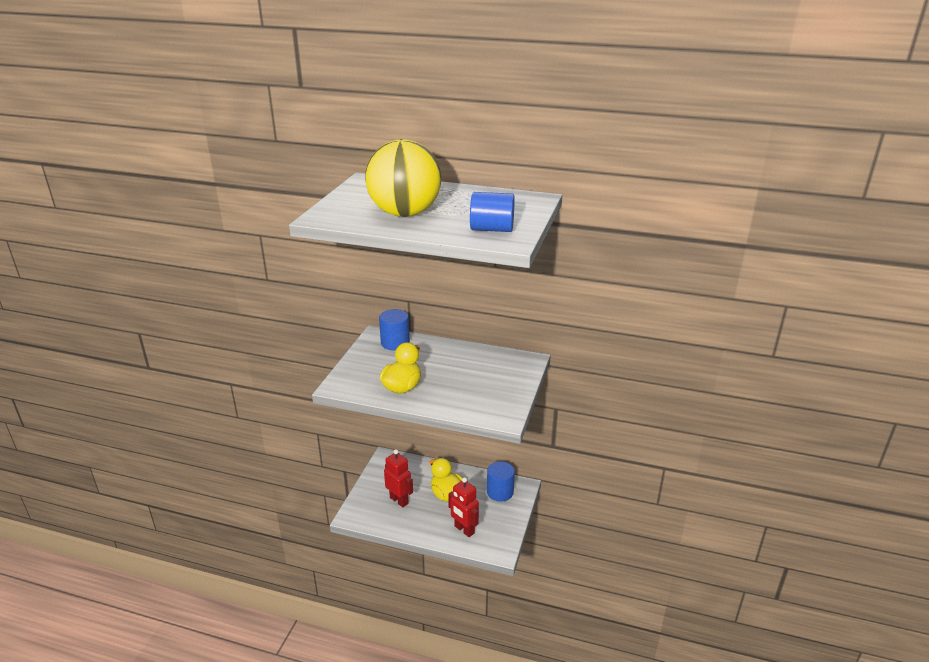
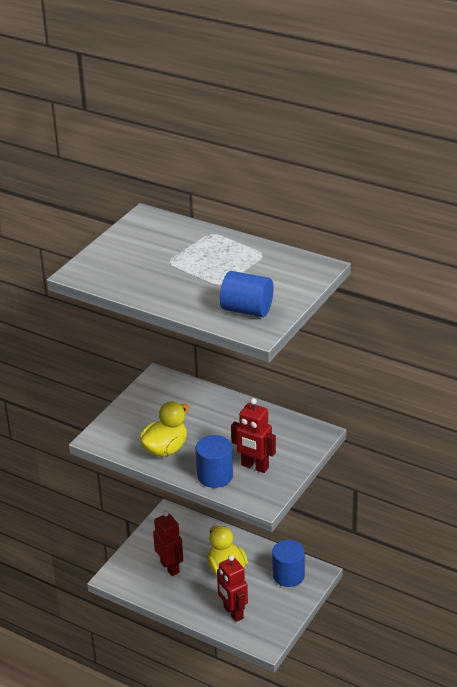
camera: 15 degrees right, 5 degrees up
(395, 343) = (175, 391): blue cylinder -> blue cylinder (215, 476)
(405, 213) = (167, 276): yellow ball -> none
(486, 391) = (254, 466): none -> red robot

